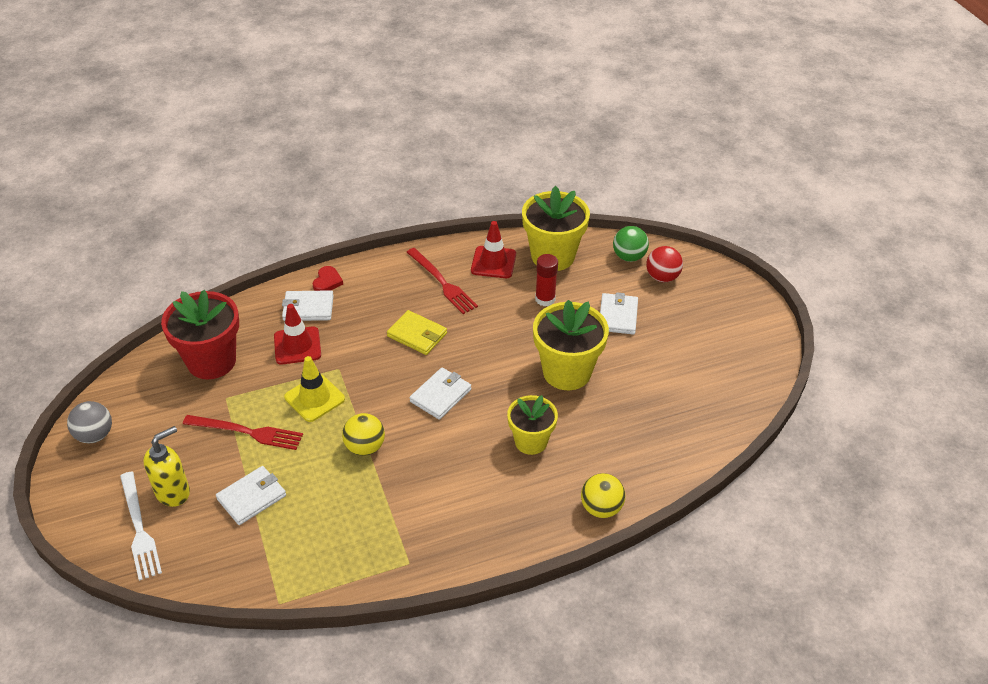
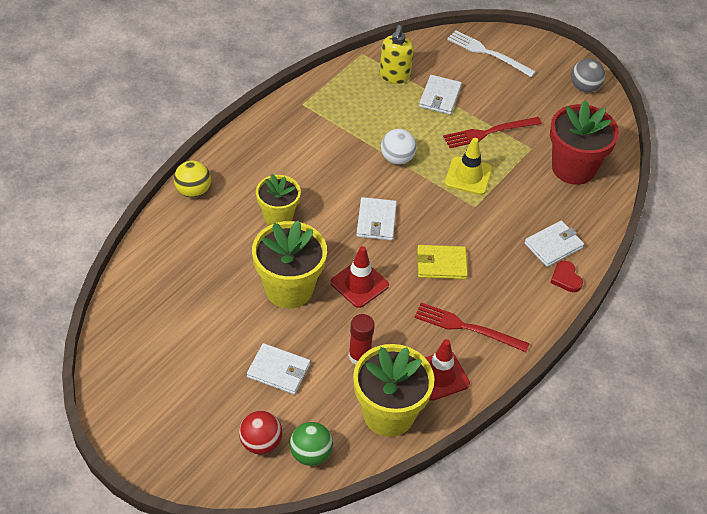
camera: 145 degrees right, 5 degrees up
(173, 492) = (492, 79): yellow soap dispenser -> yellow soap dispenser (394, 76)
(297, 346) = (525, 209): red traffic cone -> red traffic cone (359, 284)
(365, 447) = (397, 158): yellow ball -> white ball
(618, 316) = (278, 371): white wallet -> white wallet turned 45 degrees counterclockwise

